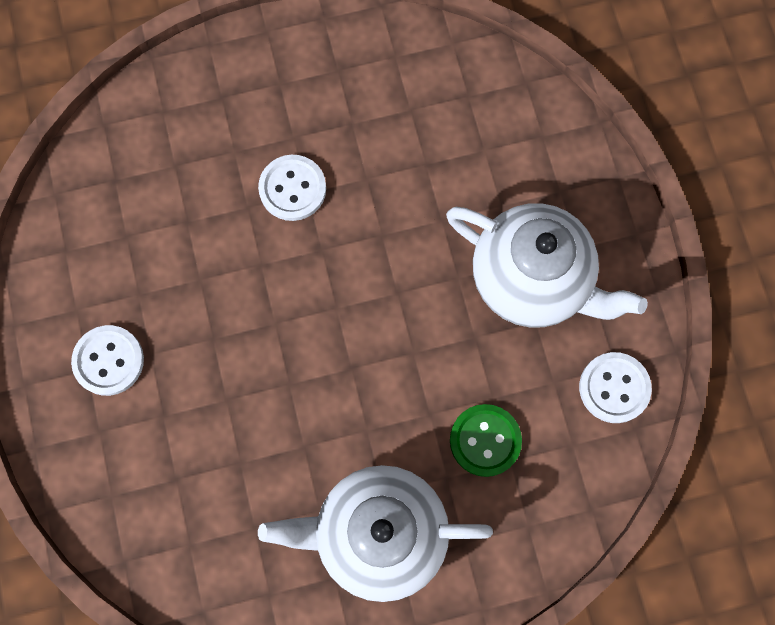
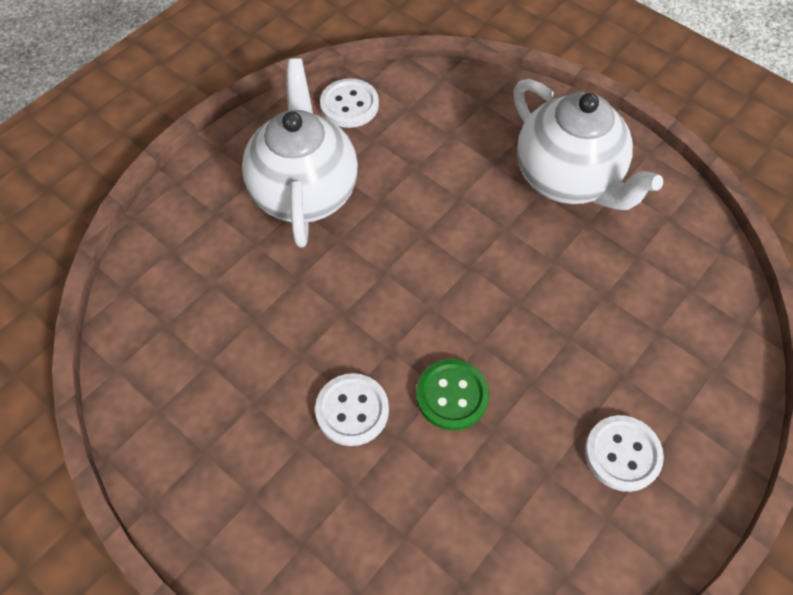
camera: 125 degrees left, 15 degrees down
(485, 440) = (449, 155): green button -> green button (452, 395)

